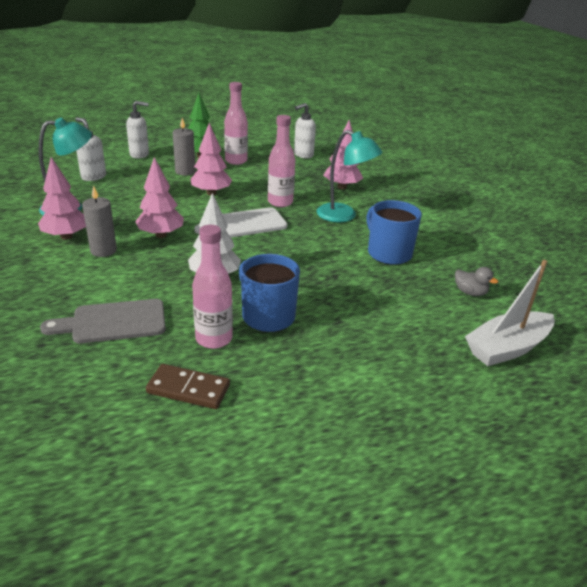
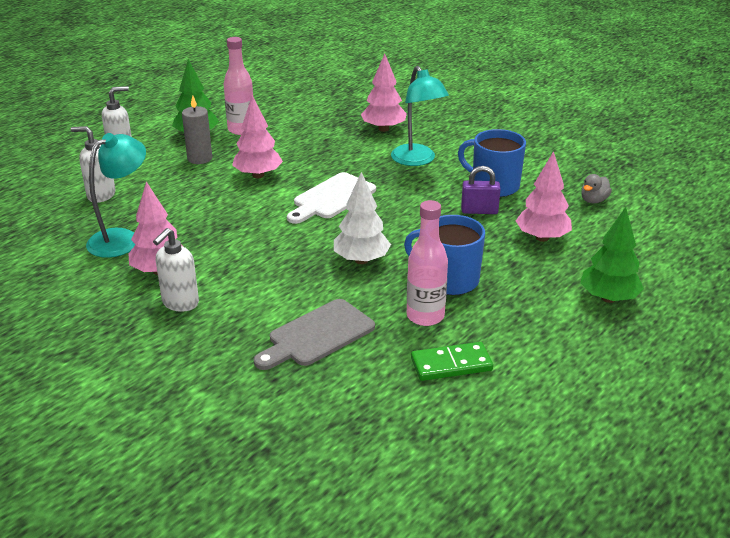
camera: 25 degrees left, 0 degrees up
(103, 250) = (219, 272): grey candle -> none
(161, 235) = (259, 237): pink tree -> pink tree (542, 238)
(188, 389) = (451, 364): brown domino -> green domino
(280, 202) = (340, 164): pink bottle -> none
(303, 155) = (306, 102): white soap dispenser -> white soap dispenser (180, 303)
(344, 216) = (417, 160): turquoise lamp -> turquoise lamp turned 60 degrees clockwise
(354, 269) = (479, 211): none -> purple padlock
(397, 385) = (608, 298): none -> green tree
(470, 292) = (593, 200): grey duck -> grey duck turned 120 degrees clockwise
(507, 348) = (661, 238): white boat -> none

